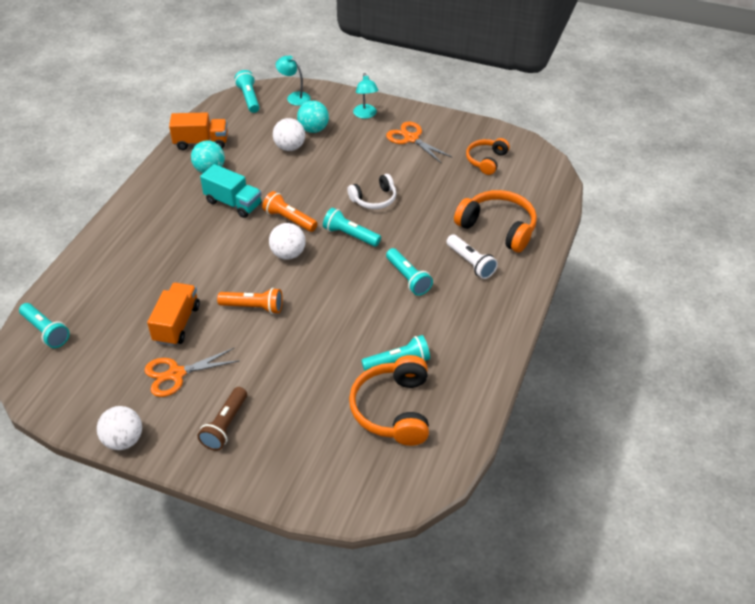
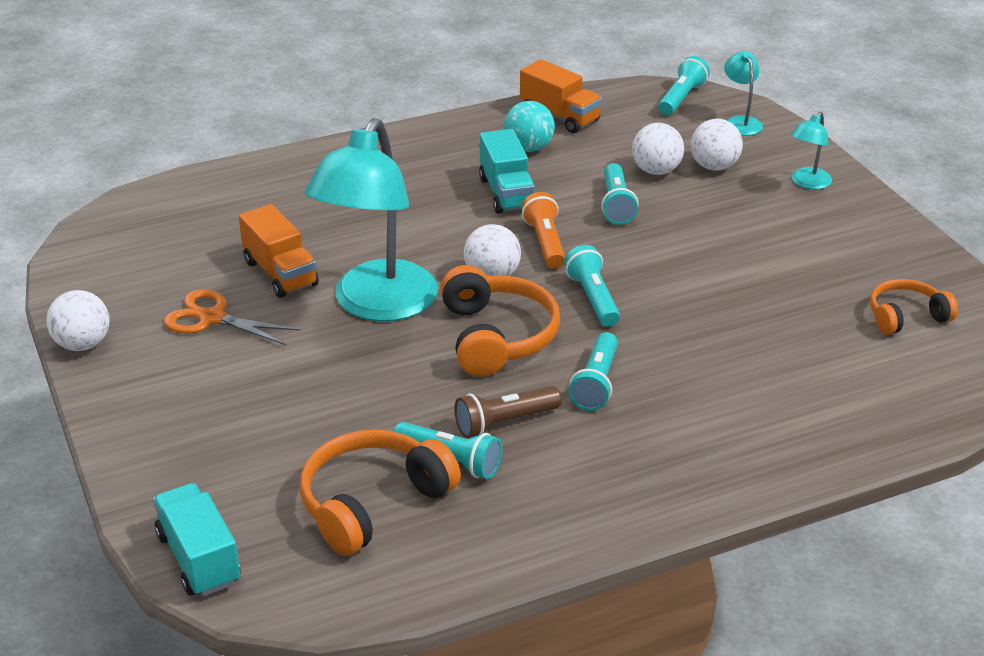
camera: 45 degrees right, 10 degrees down
(46, 331) = (158, 207): turquoise flashlight -> turquoise flashlight (616, 205)
(177, 324) = (280, 273): orange truck -> orange truck turned 90 degrees clockwise
(225, 425) = (186, 396): brown flashlight -> brown flashlight (505, 422)
(253, 307) = (377, 305): orange flashlight -> turquoise lamp
(313, 129) = (714, 167): turquoise ball -> white ball
(354, 500) = (199, 559): none -> turquoise truck
(374, 199) = (681, 277): white headphones -> none
(411, 138) = (832, 238): orange scissors -> none
(470, 263) = (704, 416): white flashlight -> none
(498, 228) = (804, 400): orange headphones -> orange headphones (497, 336)

